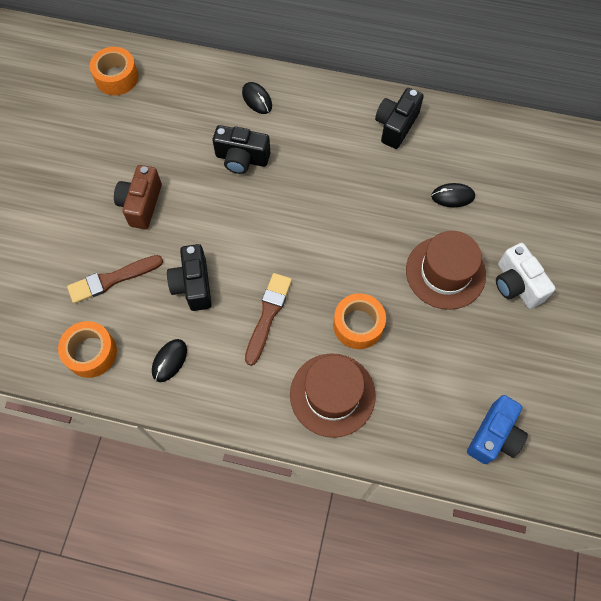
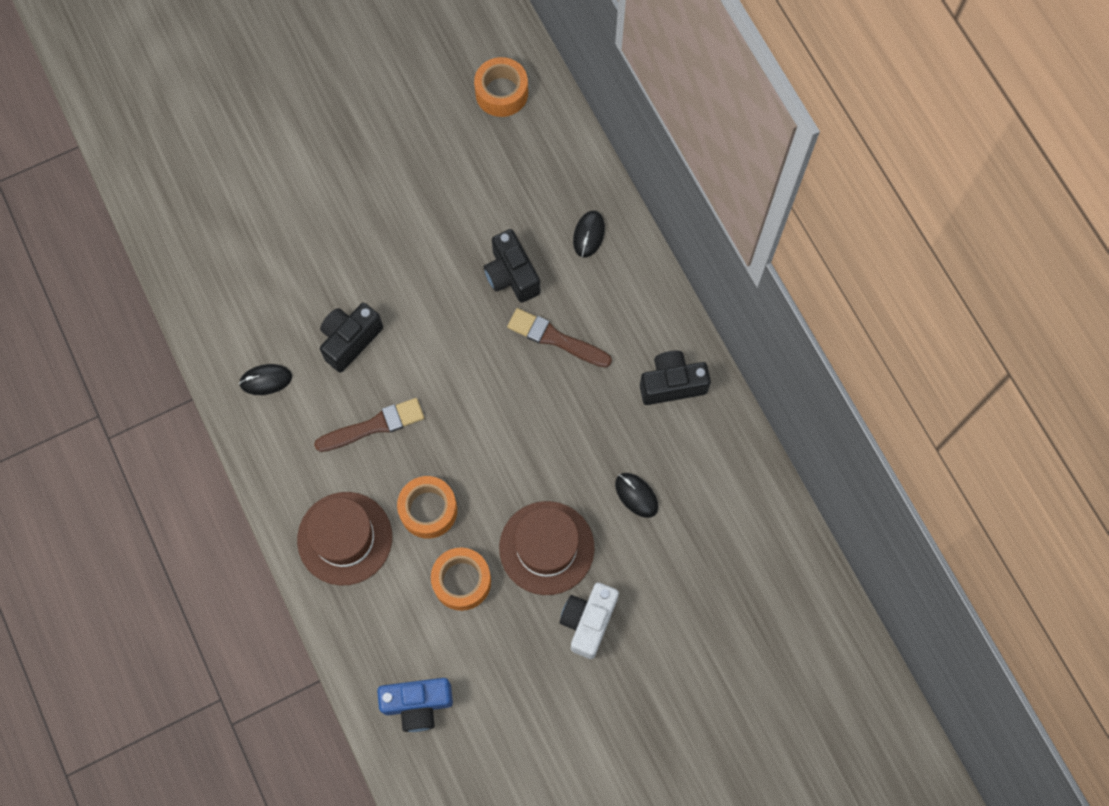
camera: 50 degrees right, 5 degrees up
(91, 353) = (222, 312): orange tape -> orange tape (462, 581)
(112, 279) = (299, 270): brown brush -> brown brush (555, 338)
(141, 204) = (390, 230): brown camera -> none

